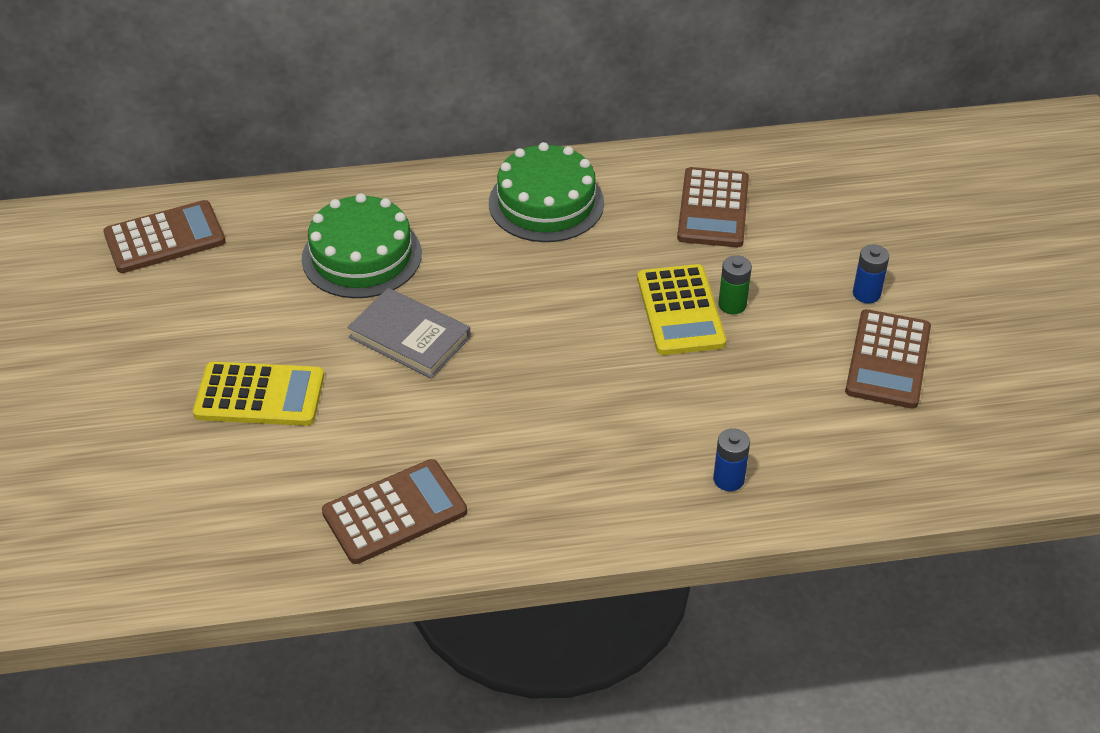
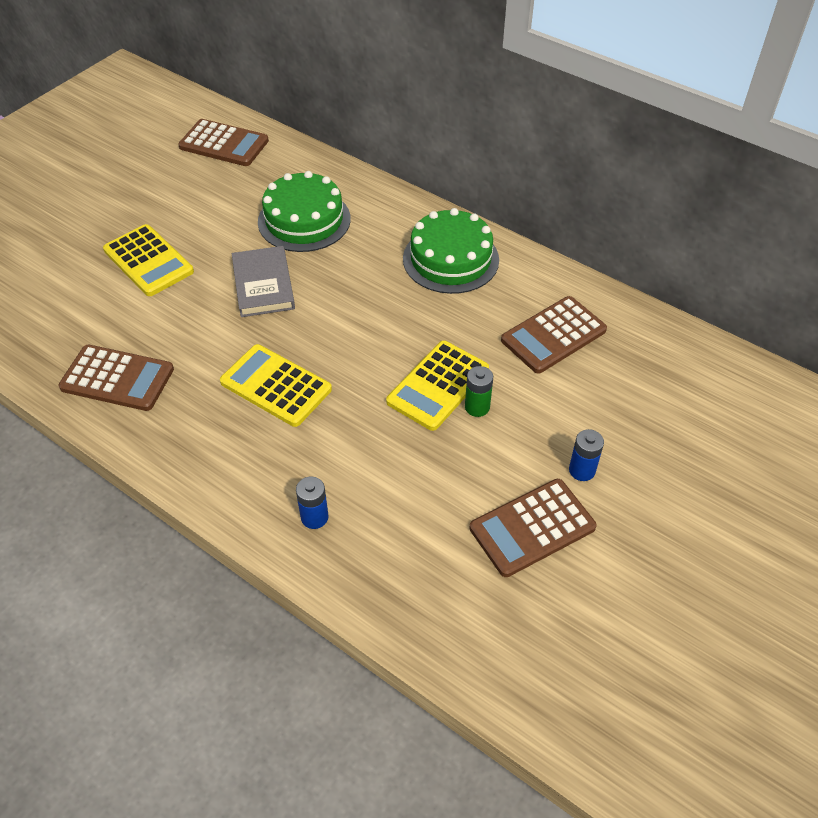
camera: 45 degrees right, 5 degrees up
(549, 409) = (275, 386): none -> yellow calculator

